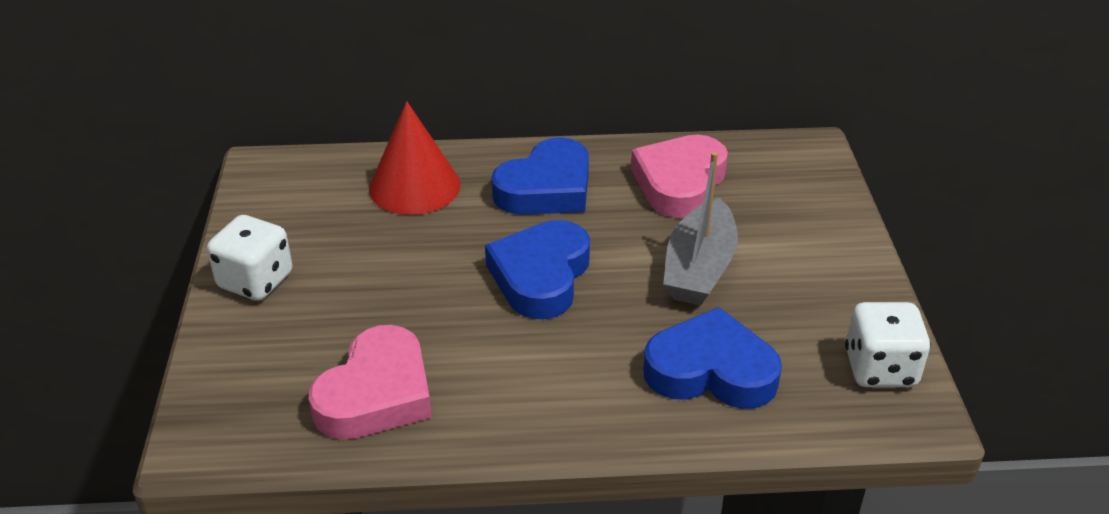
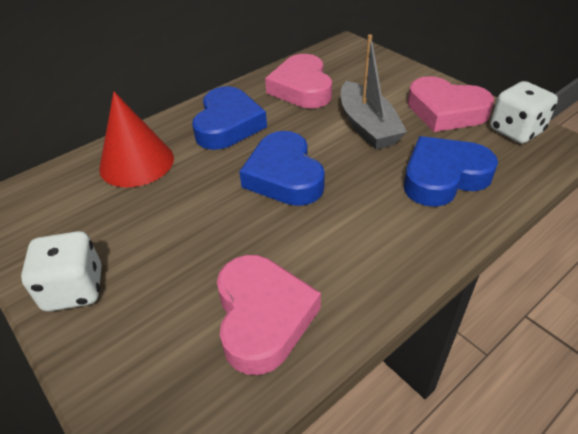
camera: 35 degrees left, 5 degrees up
(822, 298) = (445, 111): none -> pink heart

